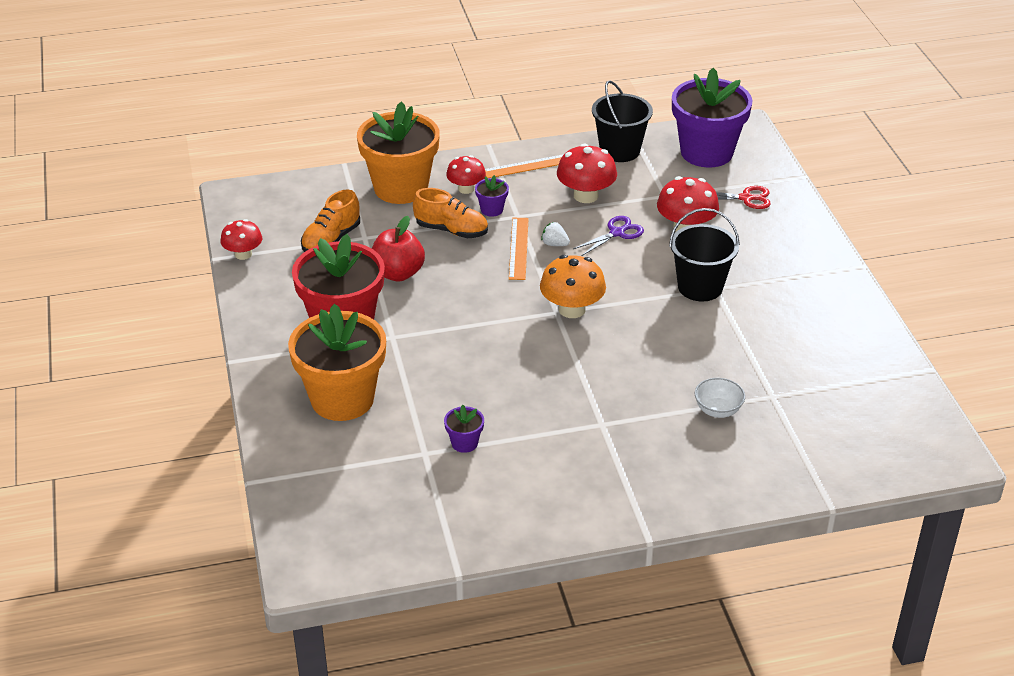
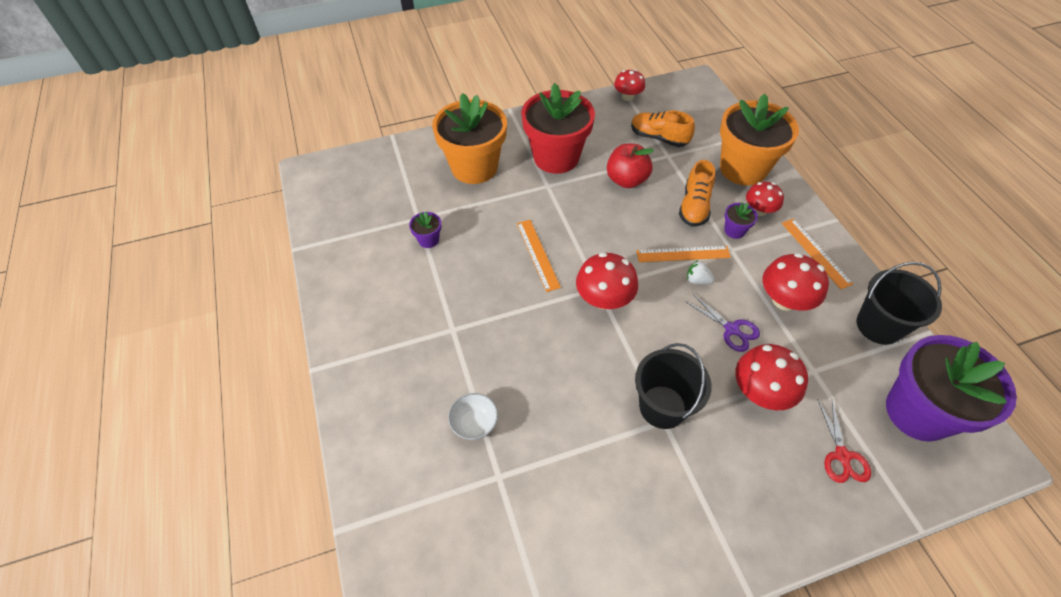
camera: 85 degrees right, 15 degrees up
(502, 352) = (538, 254): none -> orange ruler
(554, 244) = (697, 280): white strawberry -> white strawberry turned 90 degrees counterclockwise
(572, 309) = (604, 299): orange mushroom -> red mushroom

